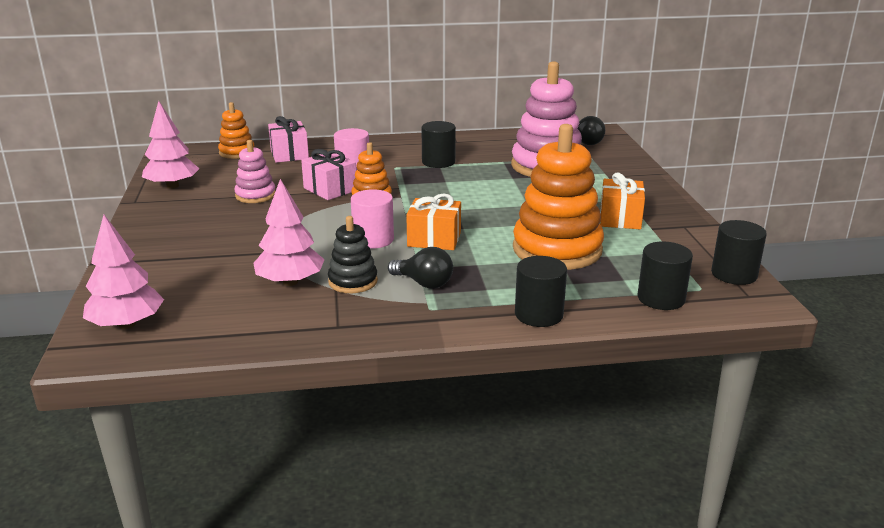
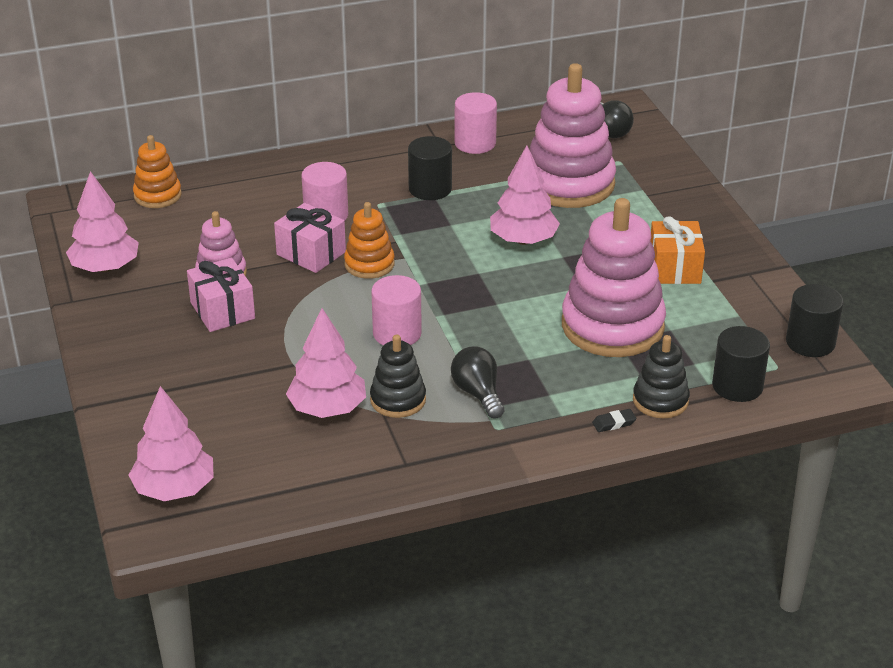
camera: 10 degrees left, 10 degrees up
(289, 154) = (230, 192): pink gift -> pink gift (222, 310)
(424, 283) = (478, 393): black light bulb -> black light bulb turned 135 degrees counterclockwise
(434, 239) = (468, 325): orange gift -> none
(482, 142) = (475, 143): none -> pink cylinder
(499, 194) = (523, 240): none -> pink tree
(538, 314) = (614, 423): black cylinder -> black eraser
(557, 249) = (612, 326): orange stacking toy -> pink stacking toy
(586, 302) = (660, 400): none -> black stacking toy

